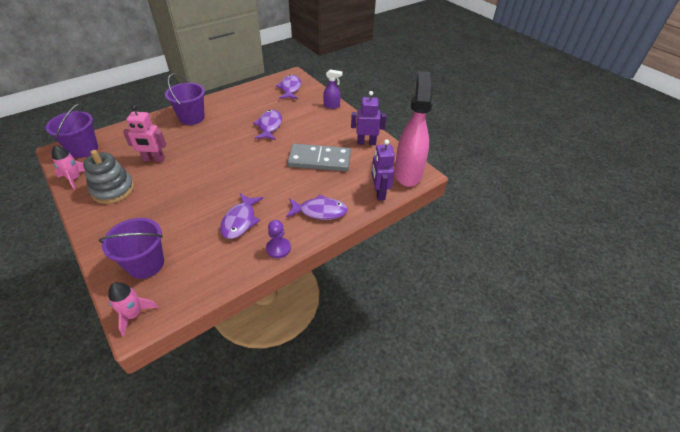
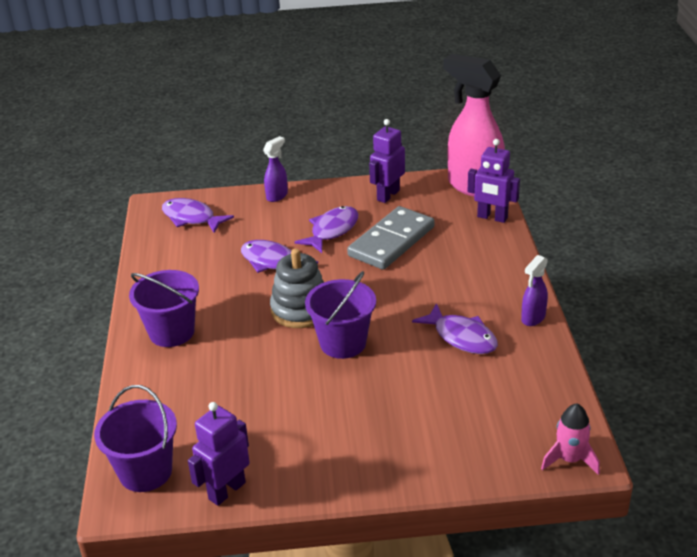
camera: 55 degrees left, 10 degrees down
(74, 179) = (226, 490): pink rocket -> purple robot
(113, 190) = (295, 448): grey stacking toy -> grey stacking toy (300, 310)
(146, 264) = (486, 436): purple bucket -> purple bucket (343, 343)
(154, 159) = (252, 393): pink robot -> none
(278, 248) = (533, 318): purple pawn -> purple spray bottle
(320, 211) = (491, 270): purple fish -> purple fish (332, 230)

